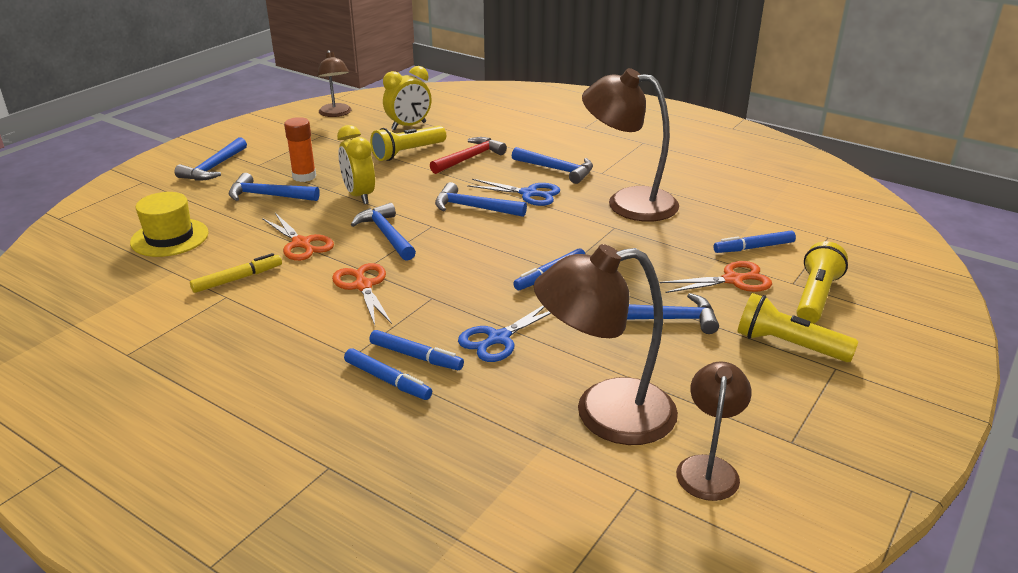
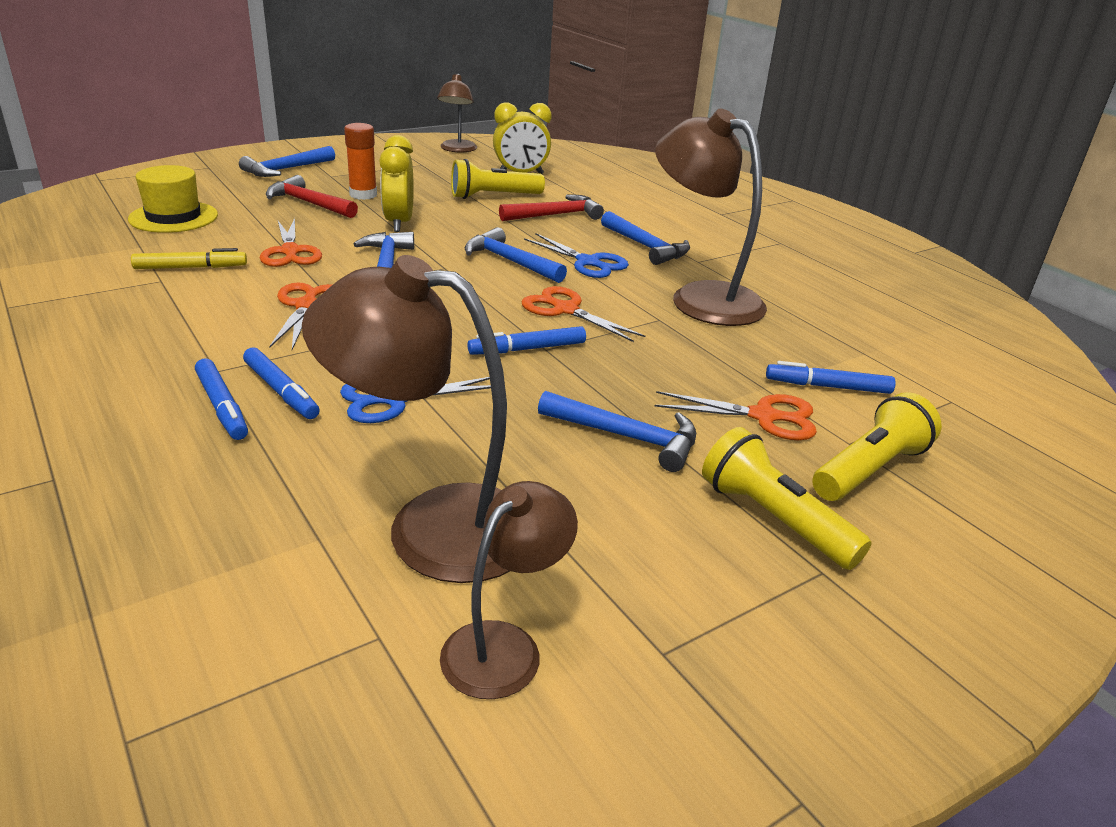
camera: 20 degrees right, 0 degrees up
(268, 196) = (309, 203): blue hammer -> red hammer
(547, 237) = (565, 310): none -> orange scissors

